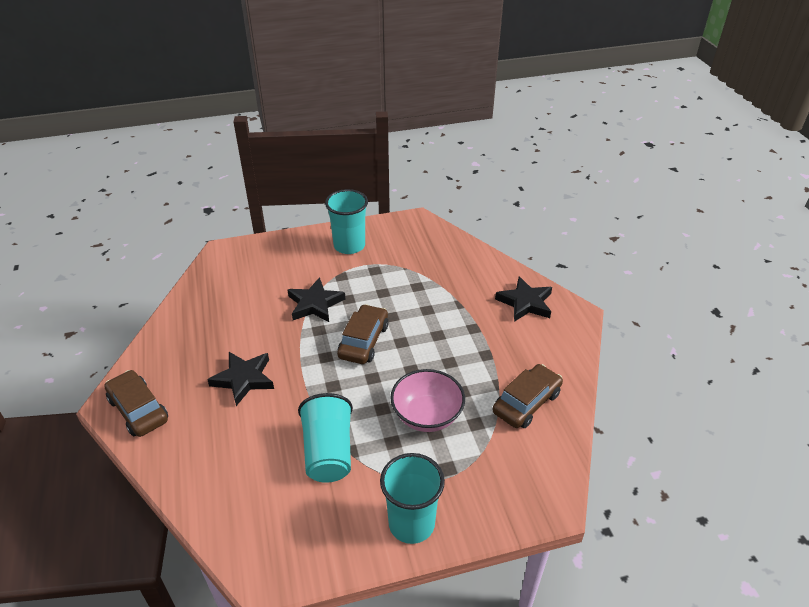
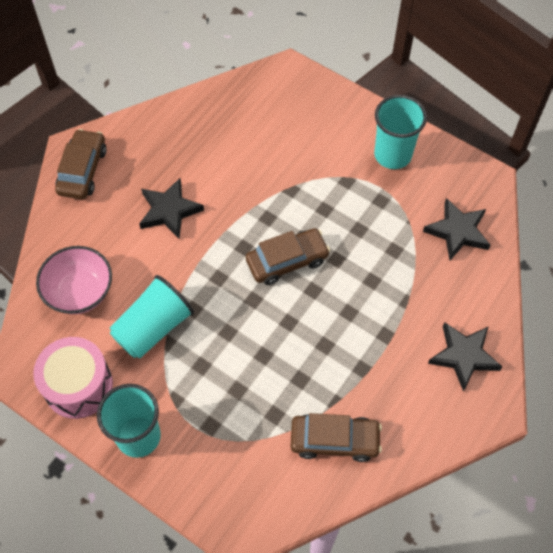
camera: 50 degrees right, 20 degrees up
(315, 304) = (294, 190): black star -> black star (457, 231)
(323, 539) = (78, 385): none -> pink drum
(427, 415) = (250, 371): pink bowl -> pink bowl (80, 292)

